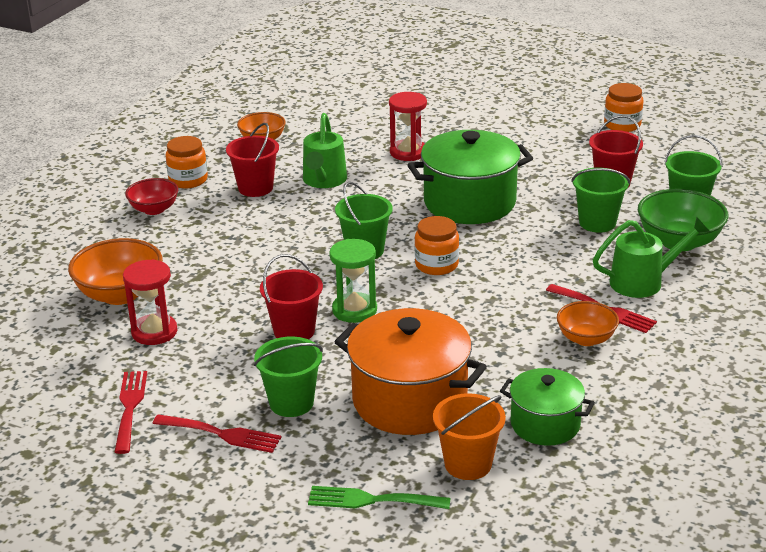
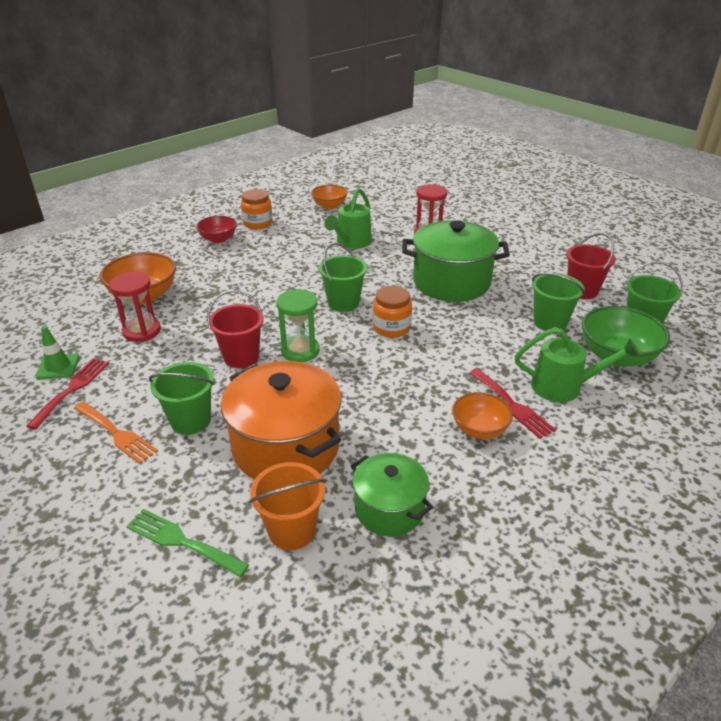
camera: 20 degrees right, 5 degrees up
(89, 390) = (58, 367): none -> green traffic cone
(222, 434) = (116, 434): red fork -> orange fork
(255, 188) = (299, 238): red bucket -> none
(622, 125) = (615, 245): orange jar -> none

